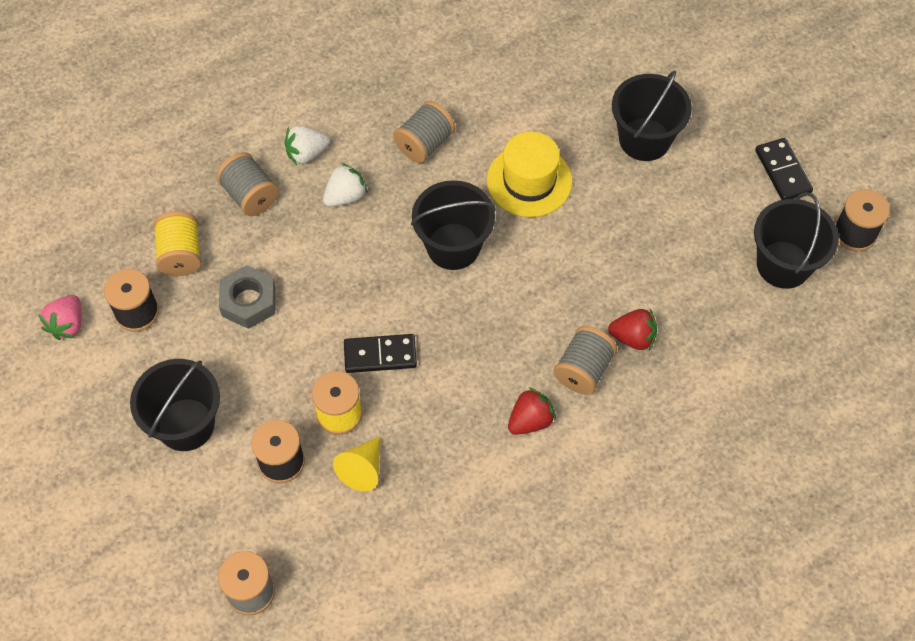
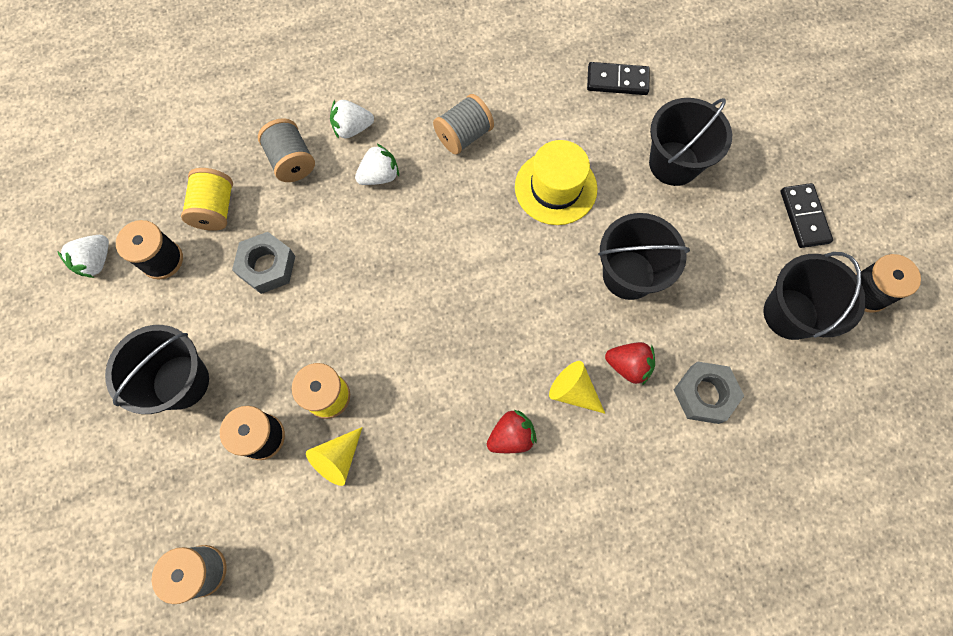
camera: 10 degrees right, 10 degrees up
(67, 324) = (96, 261): pink strawberry -> white strawberry
(380, 355) = (379, 342): black domino -> black domino (617, 81)
(453, 246) = (471, 242): black bucket -> black bucket (628, 275)
(583, 370) = (573, 391): grey spool -> yellow cone
(712, 352) = (704, 394): none -> grey nut

